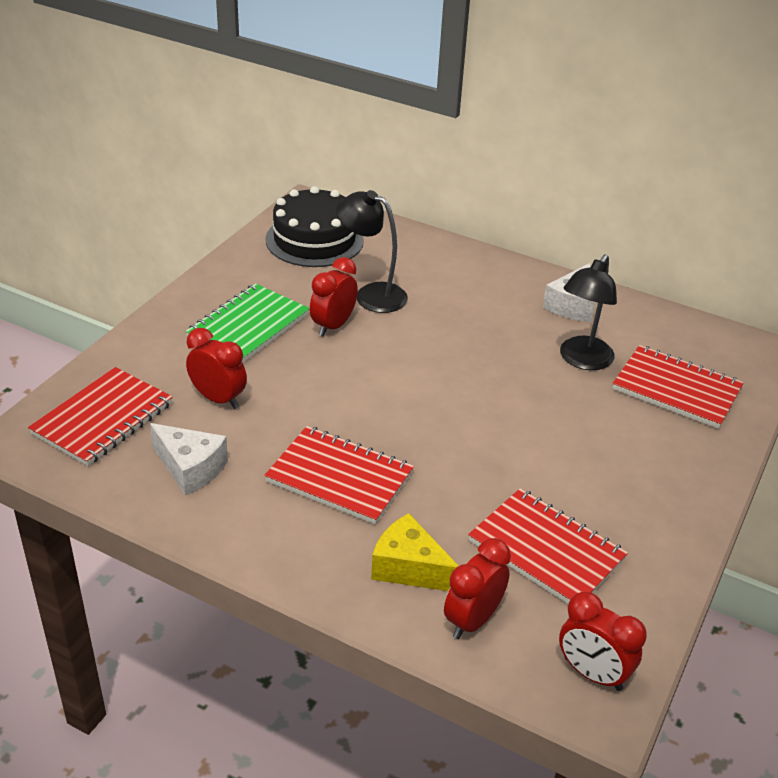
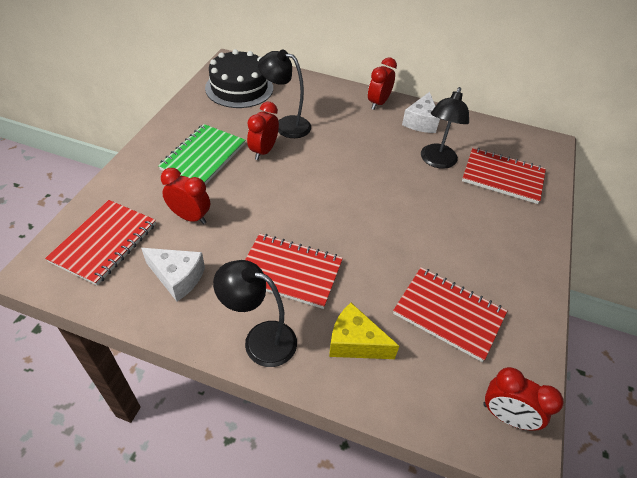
camera: 10 degrees left, 10 degrees up
(285, 550) = (260, 339): none -> black lamp
(472, 620) = (410, 382): red clock -> red clock (378, 103)

